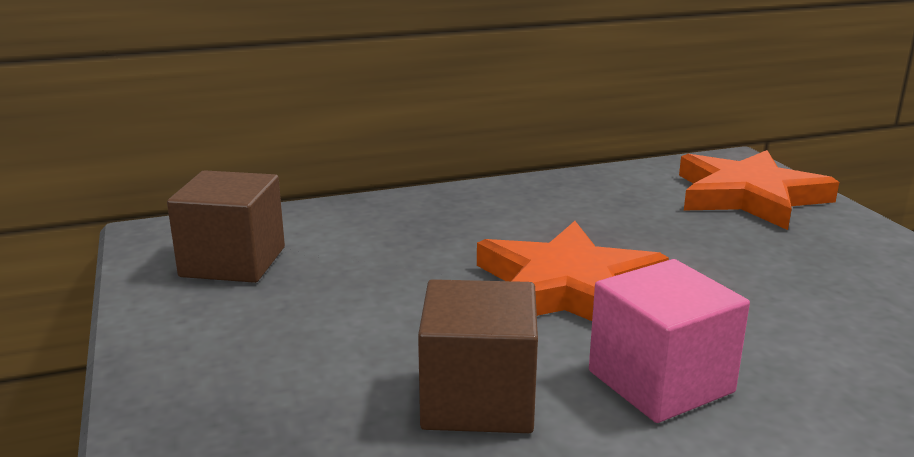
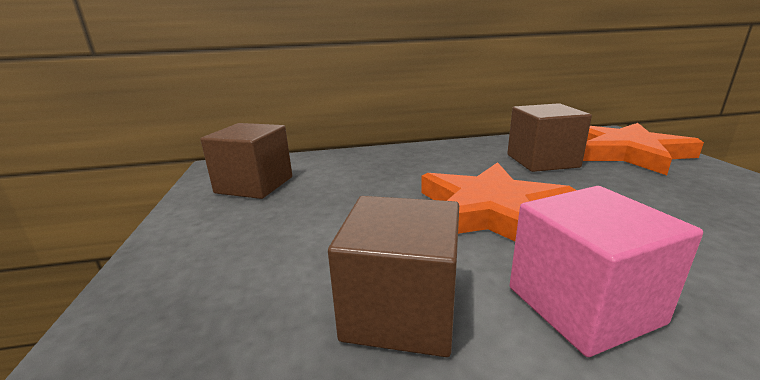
camera: 10 degrees right, 0 degrees up
(636, 212) = (542, 161): none -> brown cube

